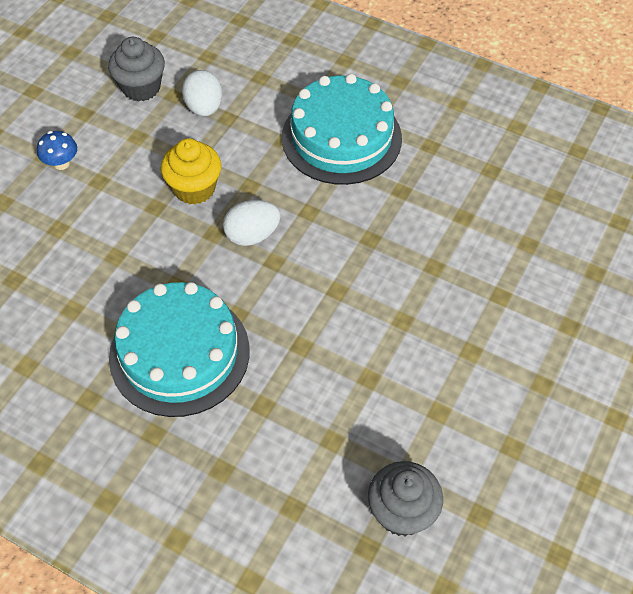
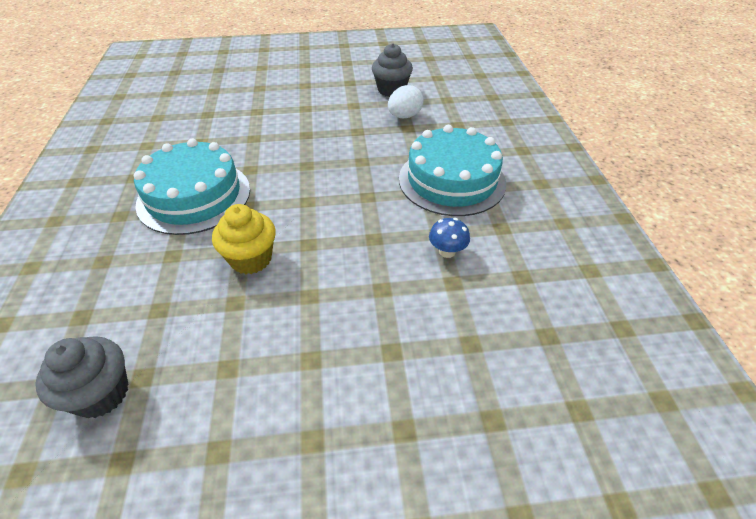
camera: 55 degrees right, 10 degrees down
(61, 163) = (305, 92): blue mushroom -> blue mushroom (447, 251)
(194, 188) = (335, 141): yellow cupcake -> yellow cupcake (251, 259)
(252, 235) = (321, 181): white egg -> none

